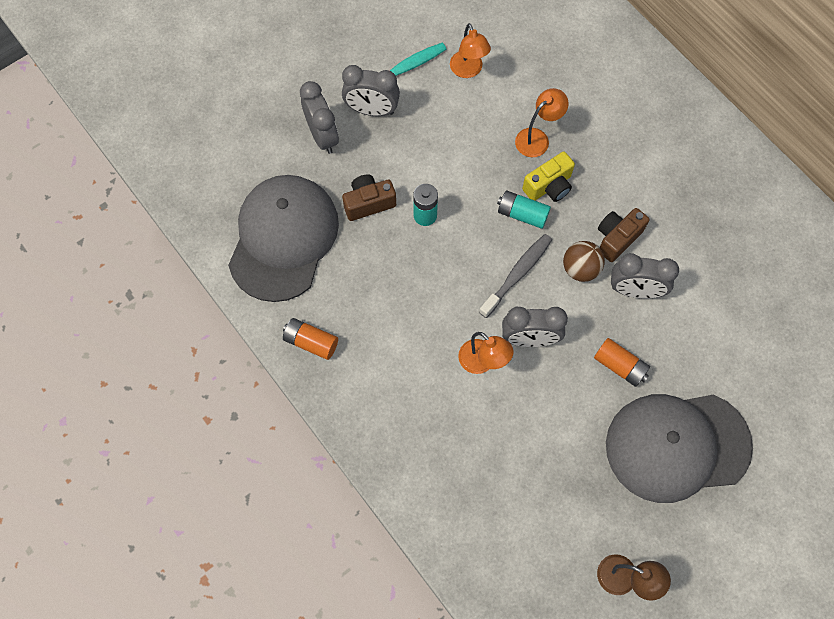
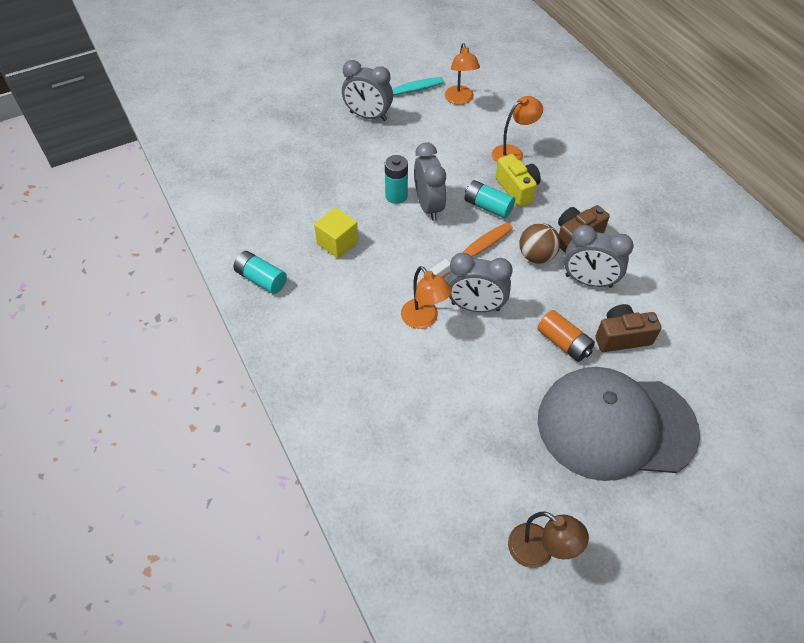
camera: 10 degrees right, 15 degrees down
(283, 238) = (261, 196): grey cap -> none
(311, 342) = (261, 279): orange battery -> turquoise battery
(322, 136) = (320, 128): grey clock -> grey clock (429, 206)
(368, 203) = (347, 180): brown camera -> brown camera (621, 337)
(377, 285) = (337, 243): none -> yellow cube
(517, 274) = (474, 252): grey toothbrush -> orange toothbrush
(549, 186) = (517, 189): yellow camera -> yellow camera turned 90 degrees counterclockwise

